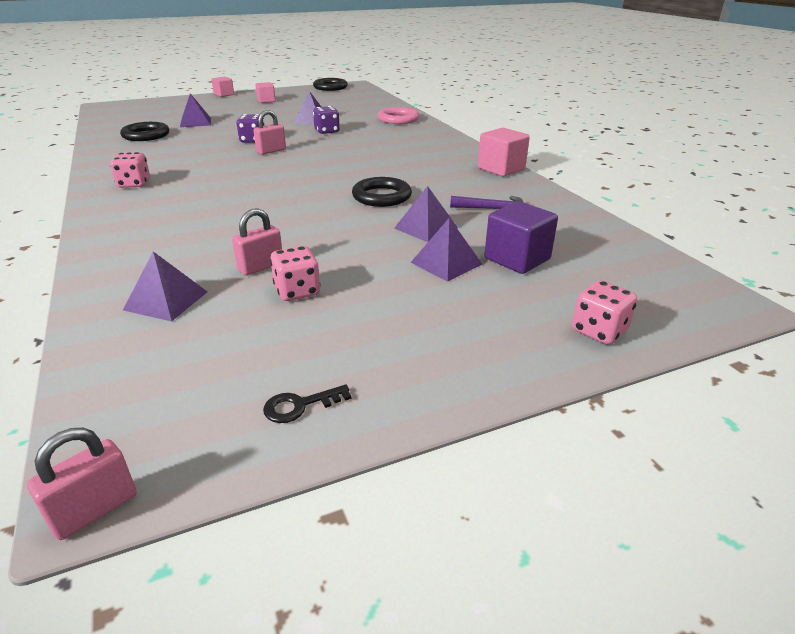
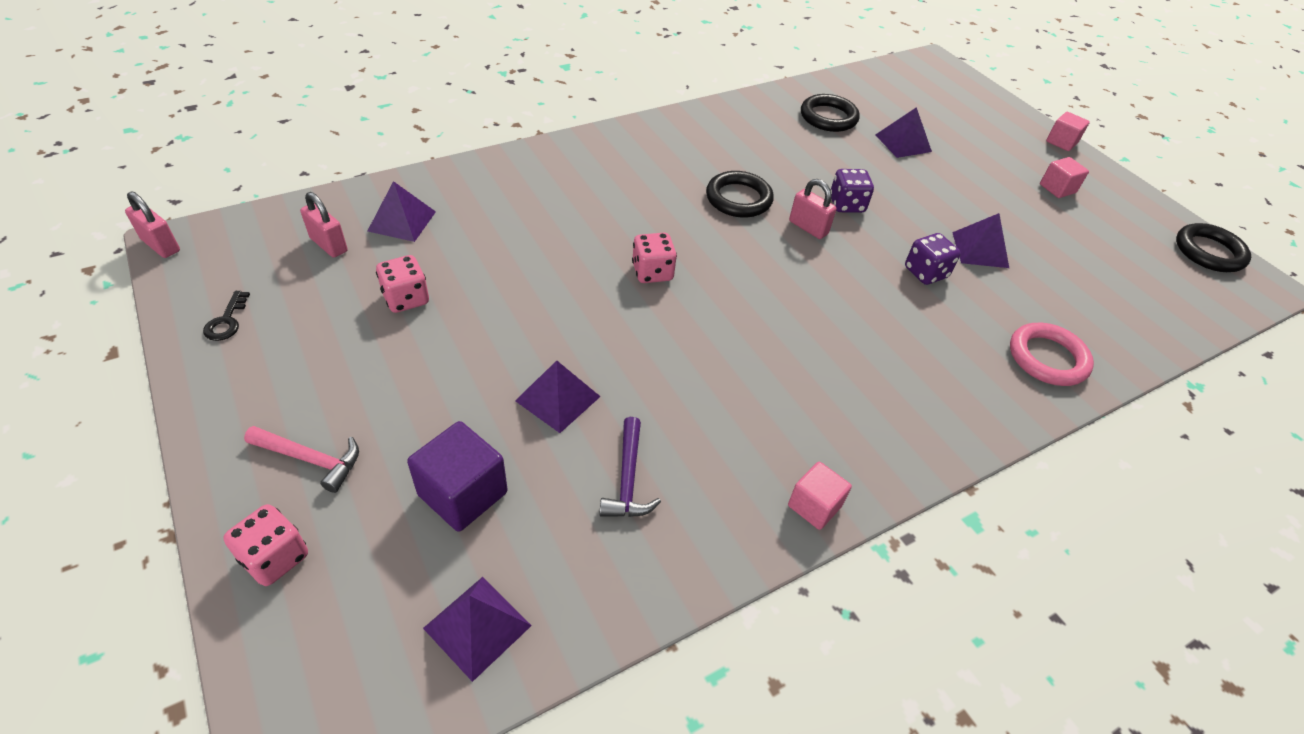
camera: 80 degrees right, 15 degrees up
(134, 184) = (663, 146): pink dice -> pink dice (652, 272)
(261, 267) = (460, 267): pink padlock -> pink padlock (329, 245)
(300, 405) = (227, 321): black key -> black key turned 150 degrees counterclockwise
(381, 196) = (659, 350): black ring -> black ring (738, 199)
(446, 263) = (457, 417): purple pyramid -> purple pyramid (477, 626)
(498, 325) = (310, 459): none -> pink hammer
(501, 169) = (814, 506): pink cube -> pink cube, size x0.64

